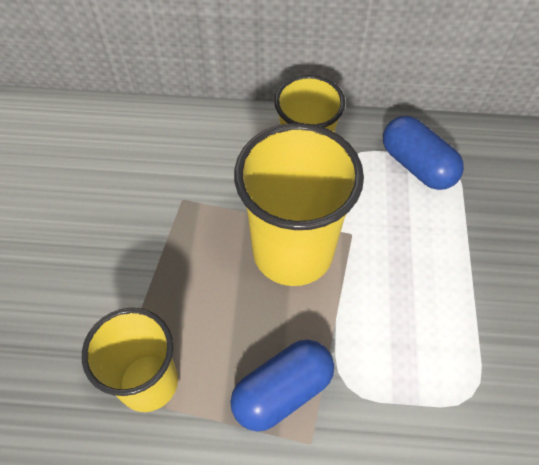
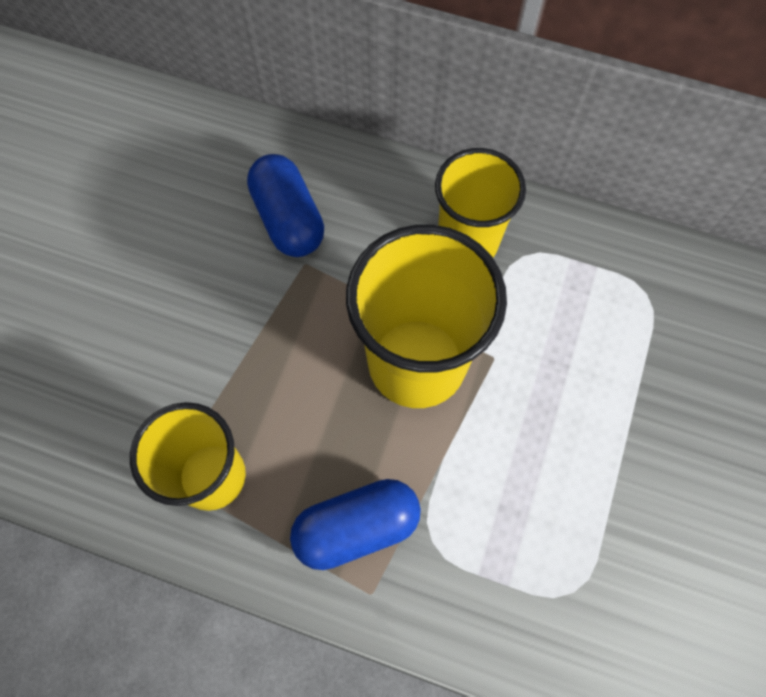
camera: 15 degrees right, 10 degrees up
(417, 165) = (604, 287): blue capsule -> blue capsule (288, 219)

